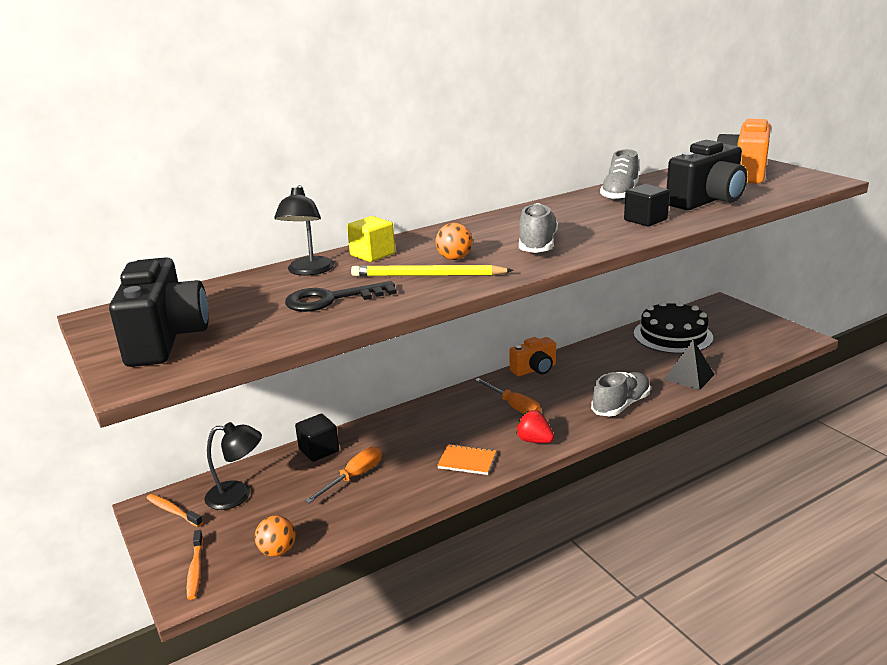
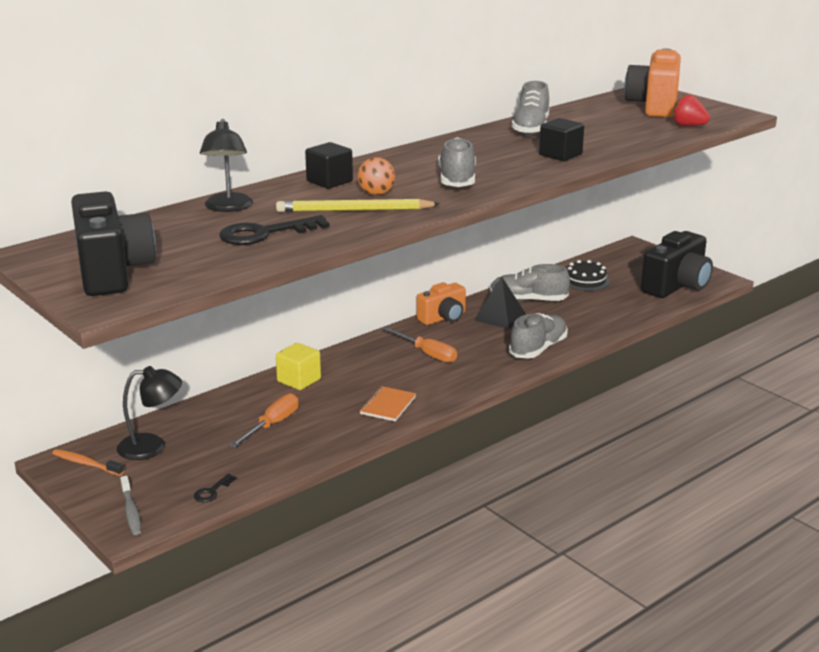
camera: 10 degrees left, 0 degrees up
(195, 569) = (131, 511): orange toothbrush -> grey toothbrush
(278, 551) = (212, 491): orange ball -> black key
(319, 450) = (227, 402): black cube -> black cube (329, 181)
(372, 254) = (289, 191): yellow cube -> yellow cube (299, 380)
(467, 461) = (388, 405): orange notebook -> orange notebook turned 75 degrees counterclockwise
(534, 441) = (454, 384): red strawberry -> red strawberry (688, 126)
(616, 354) = (528, 300): none -> grey shoe
(673, 335) = (585, 281): black cake -> black cake, size x0.57
(689, 377) = (605, 320): black pyramid -> black pyramid (499, 317)
(707, 201) = (619, 135): black camera -> black camera (677, 286)

